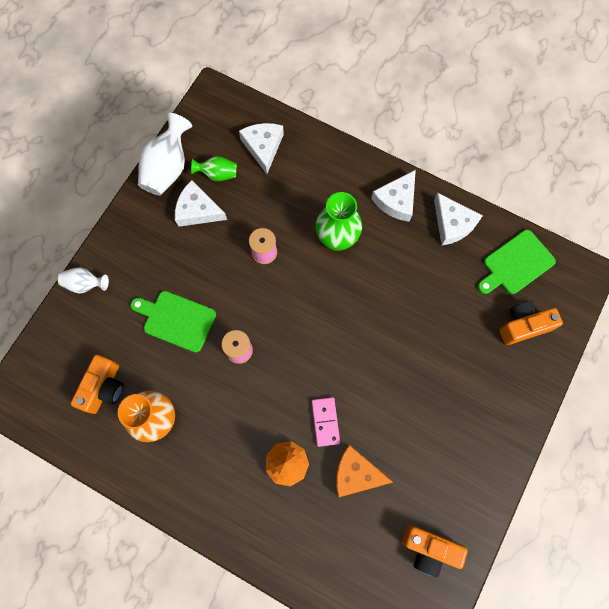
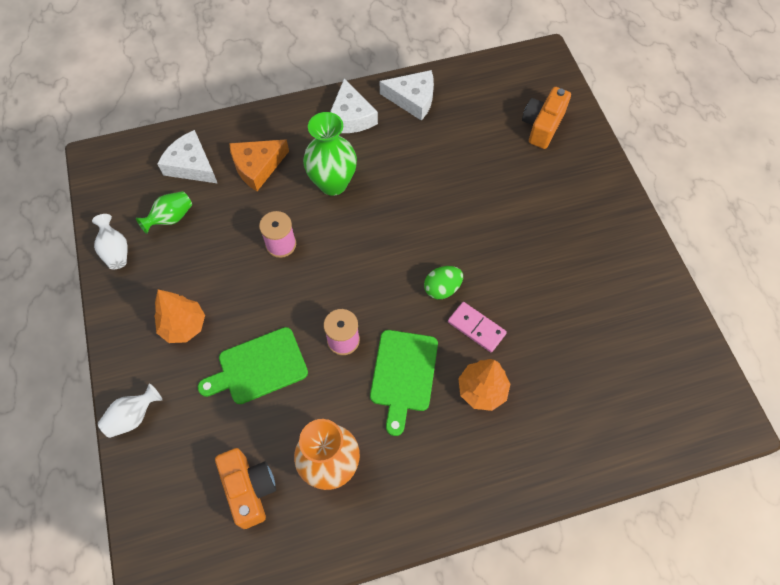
camera: 45 degrees left, 10 degrees down
(160, 254) = (184, 326): none -> orange tree
(168, 168) = (116, 251): white vase -> white vase, size x0.57
(197, 210) = (182, 262): white cheese -> none
(331, 375) = (442, 288): none -> green egg
(356, 473) = (543, 344): orange cheese -> orange cheese (257, 167)
(429, 548) = (656, 344): orange camera -> none
(516, 264) = (490, 89): green cutting board -> green cutting board (403, 375)

